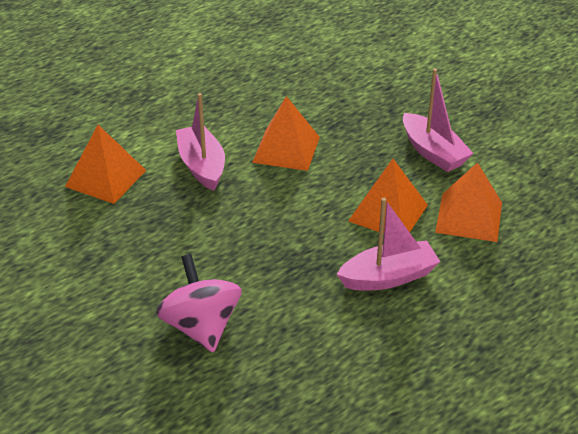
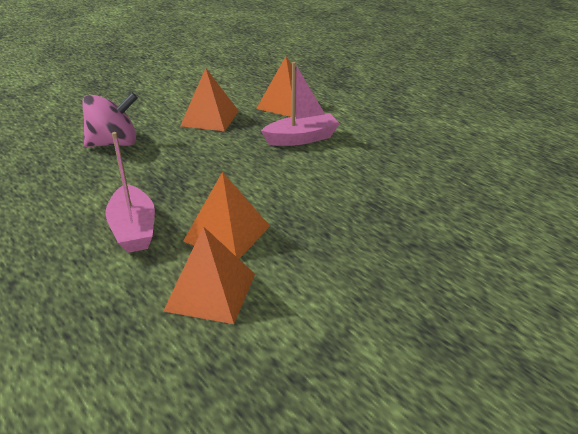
camera: 90 degrees right, 5 degrees down
(286, 149) = (328, 177): orange pyramid -> orange pyramid (210, 118)
(433, 152) = (333, 272): pink boat -> none

